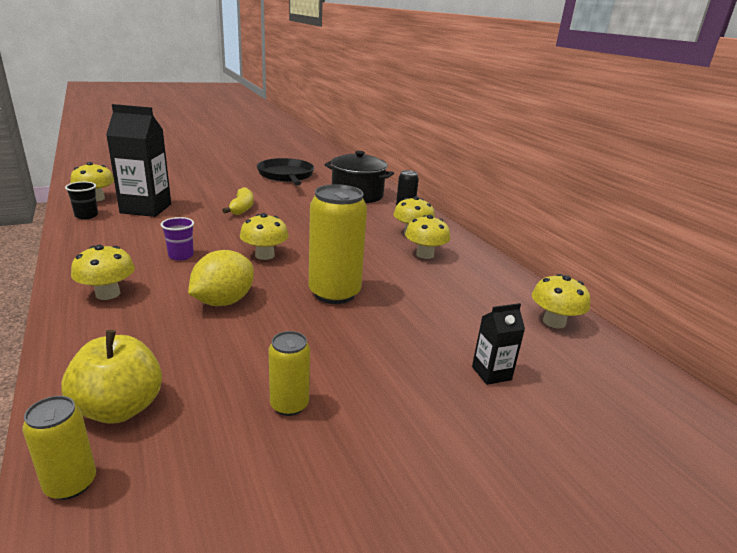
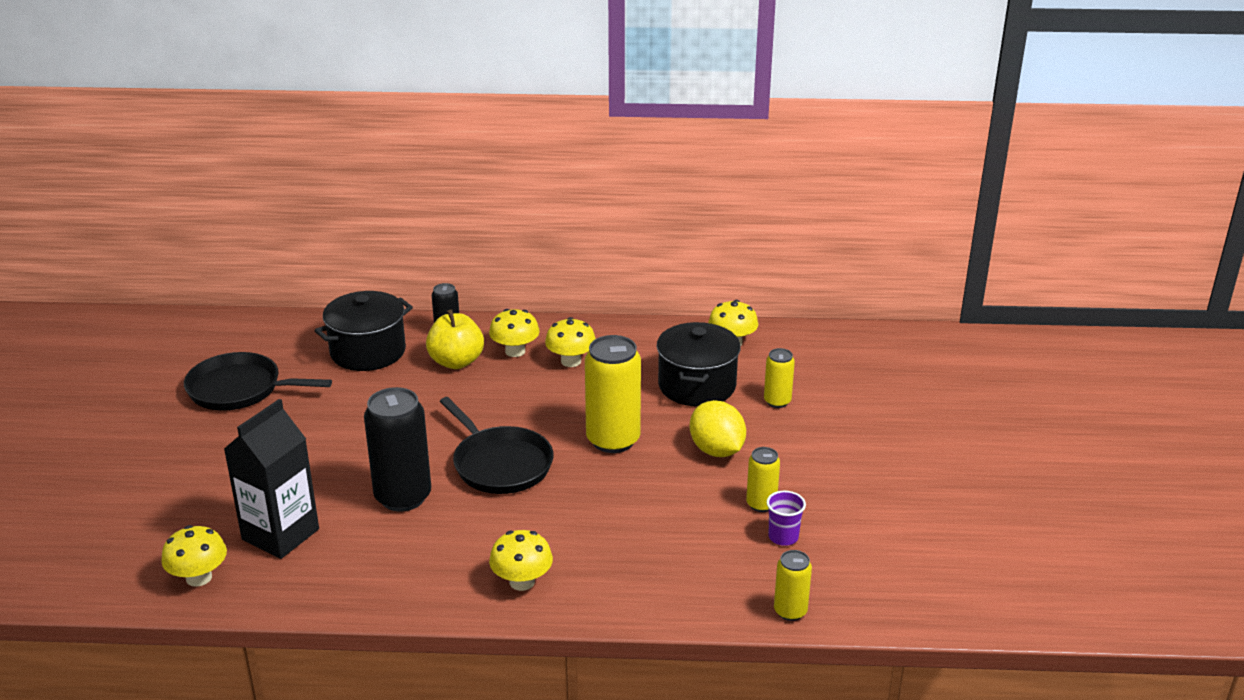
camera: 60 degrees left, 5 degrees up
(86, 216) = (268, 589): black cup -> none
(120, 408) = (720, 585): yellow apple -> yellow apple (456, 362)
(181, 256) = (460, 523): purple cup -> purple cup (783, 537)
(203, 232) = (403, 497): none -> black can
(223, 301) = (586, 509): yellow lemon -> yellow lemon (716, 450)
(242, 208) = (343, 453): yellow banana -> none
(264, 255) = (500, 464): yellow mushroom -> black pan
(460, 317) = (697, 385): none -> black pot
(491, 373) = (777, 401): black carton -> yellow can

